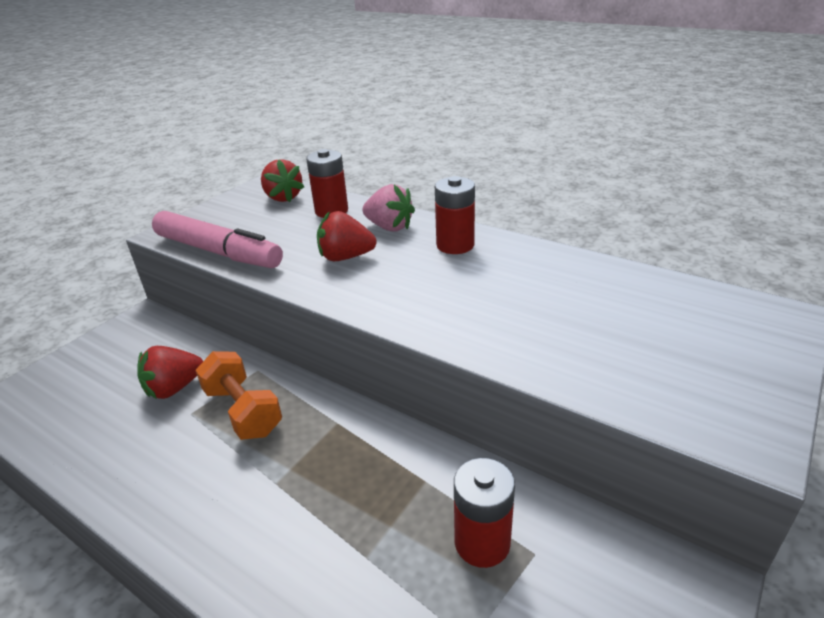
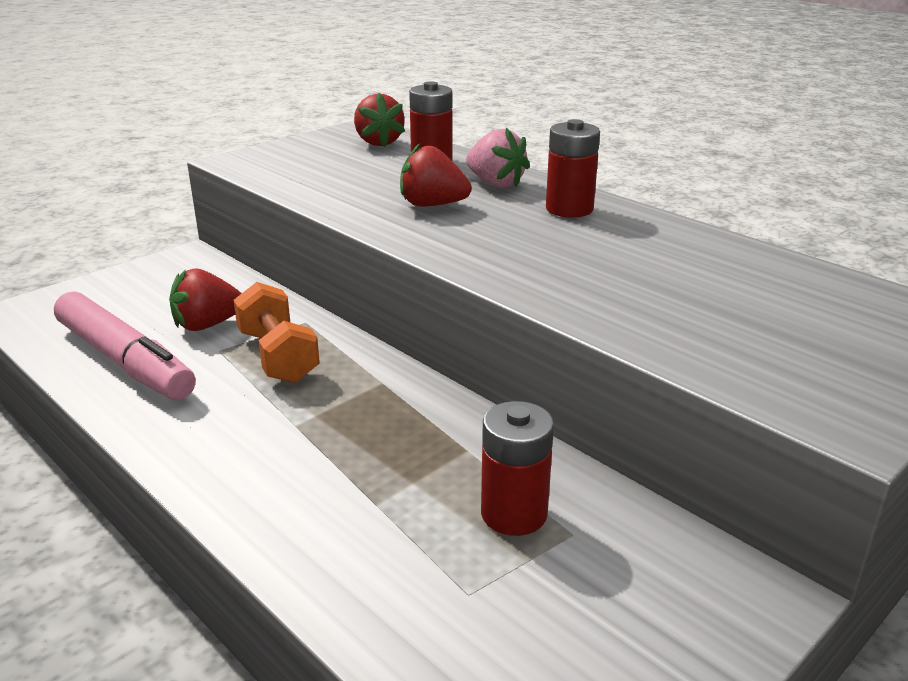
camera: 10 degrees right, 5 degrees down
(218, 252) = (287, 183): pink marker -> pink marker (125, 361)

